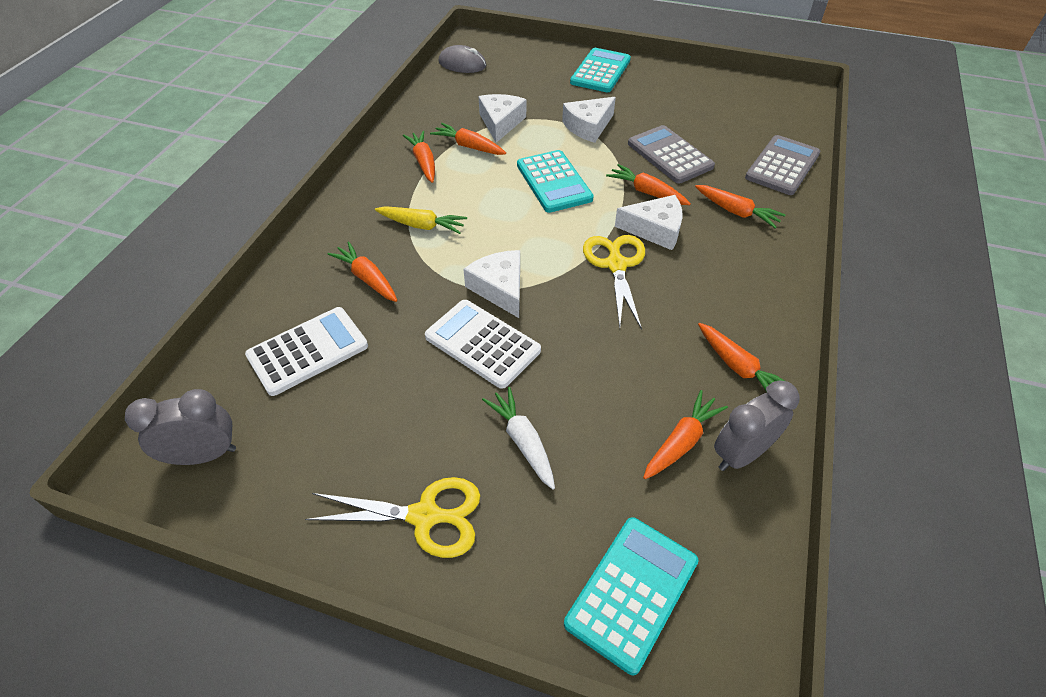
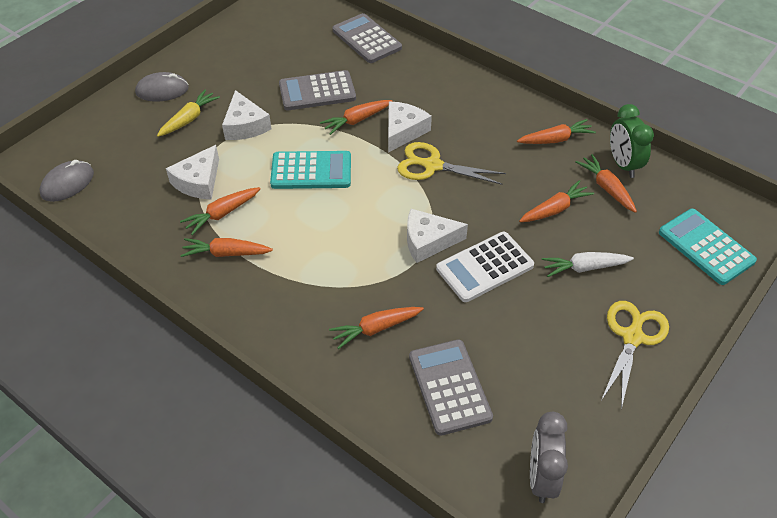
camera: 70 degrees left, 0 degrees up
(308, 351) = (449, 387): white calculator -> grey calculator
(422, 225) = (323, 275): yellow carrot -> yellow carrot (189, 119)
(501, 123) = (198, 181): white cheese -> white cheese turned 90 degrees counterclockwise
(600, 71) = (162, 90): turquoise calculator -> grey mouse
(736, 212) = (406, 82): orange carrot -> orange carrot (555, 209)
(741, 454) = (623, 164): grey clock -> green clock

